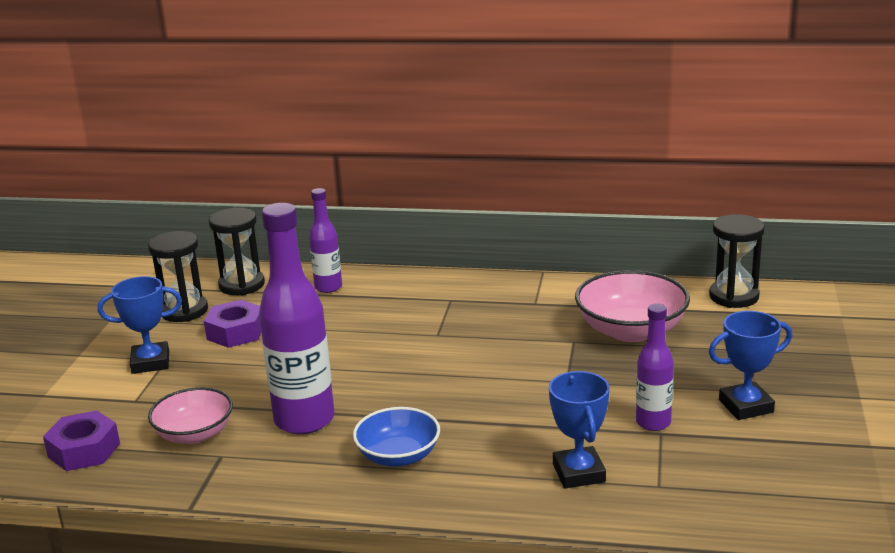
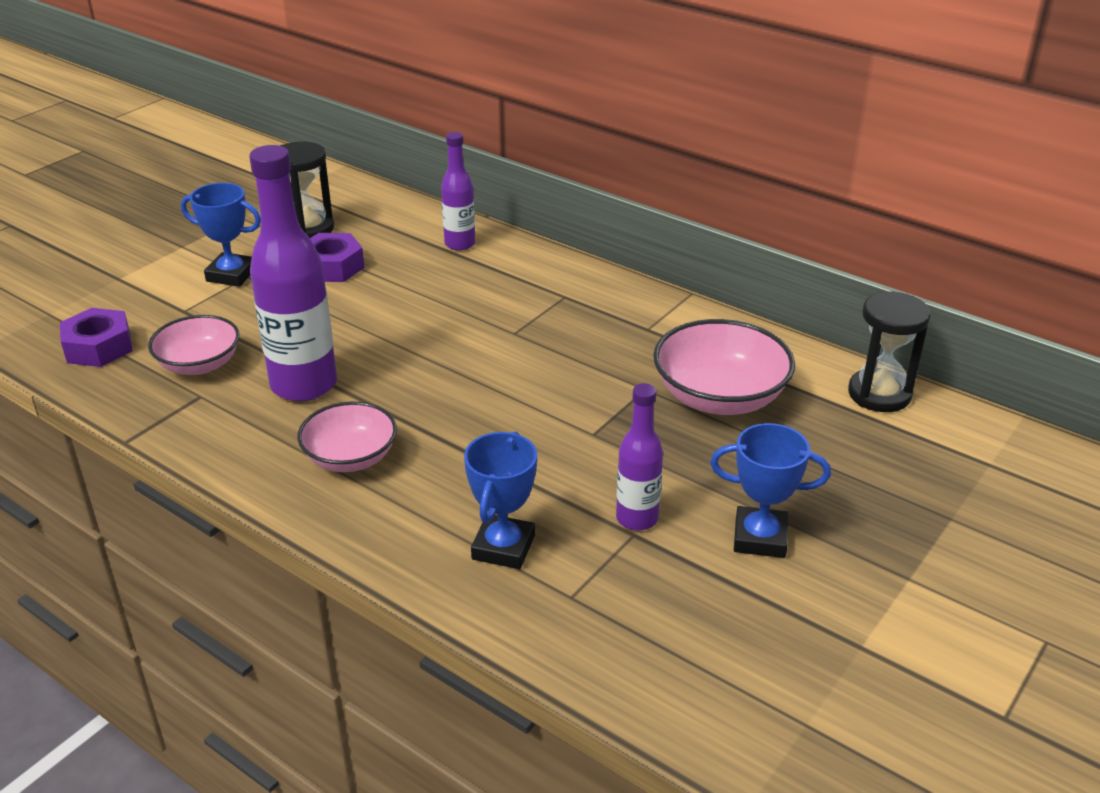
camera: 25 degrees right, 10 degrees up
(242, 285) = (384, 216): black hourglass -> none
(398, 456) = (350, 458): blue bowl -> pink bowl

